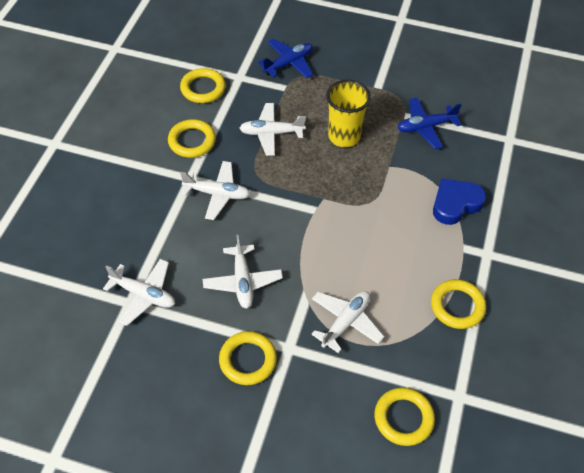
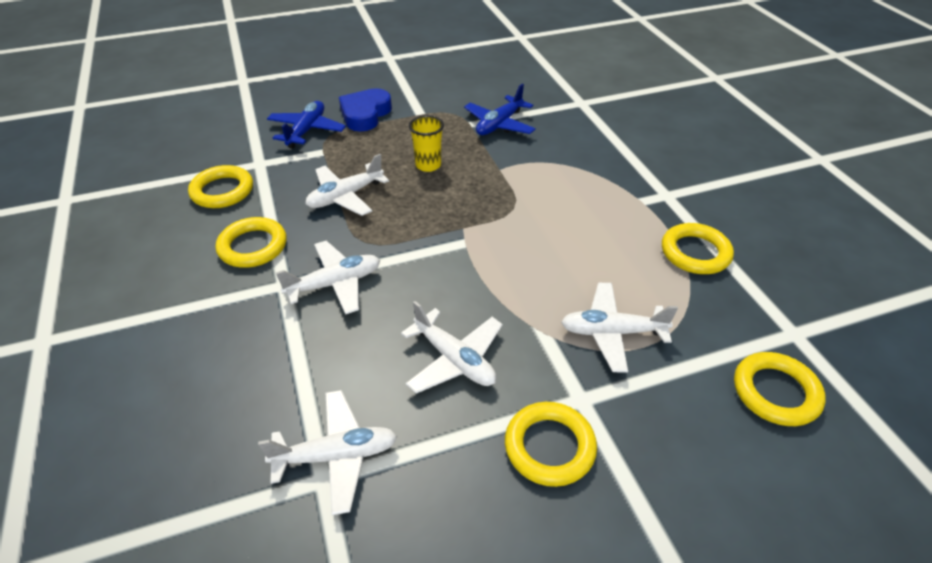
camera: 35 degrees left, 10 degrees down
(344, 136) = (428, 165): yellow cup -> yellow cup, size x0.64
(345, 322) = (612, 332): white plane -> white plane turned 90 degrees counterclockwise
(455, 204) = (594, 170): blue heart -> blue heart (365, 114)

